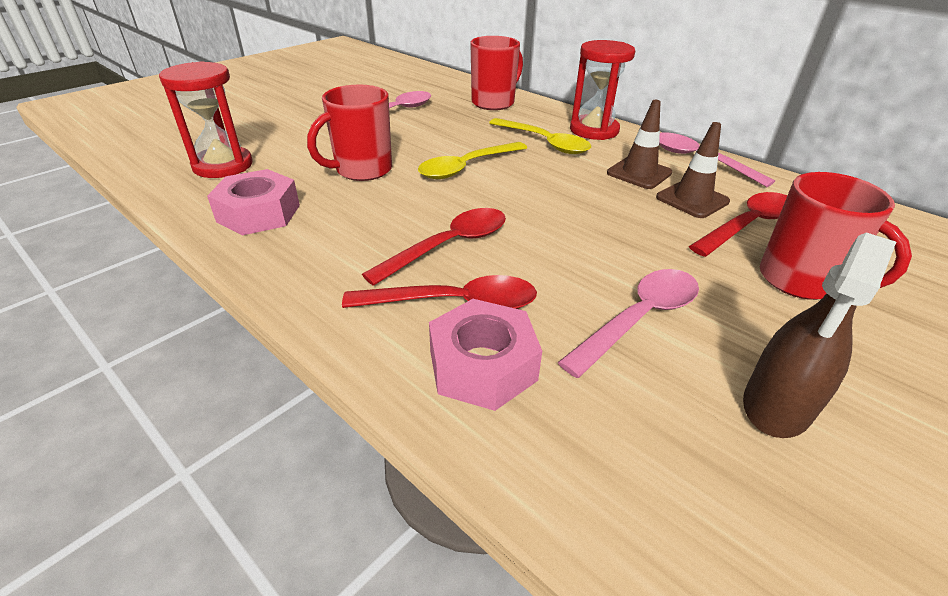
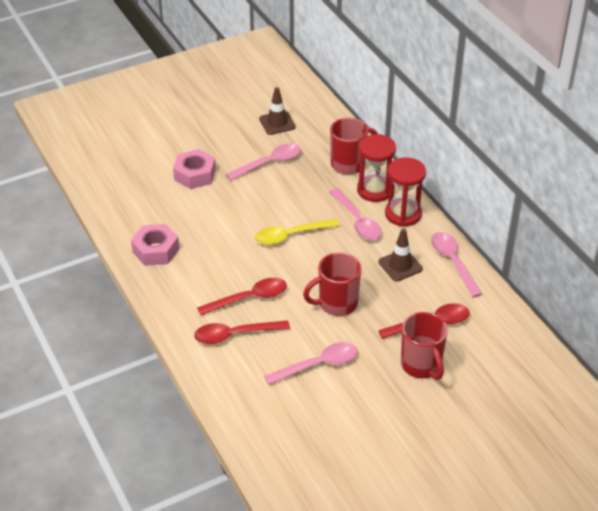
camera: 20 degrees right, 5 degrees up
(223, 165) = (142, 202): red hourglass -> red hourglass (374, 190)
(362, 170) = (224, 224): red mug -> red mug (336, 303)
(454, 303) = (235, 335): red spoon -> red spoon turned 150 degrees clockwise
(482, 365) = (232, 369): pink nut -> pink nut (195, 175)
(544, 143) = (357, 221): yellow spoon -> pink spoon
(692, 199) = (415, 296): brown traffic cone -> brown traffic cone (277, 123)
(777, 405) = (345, 418): brown spray bottle -> none

